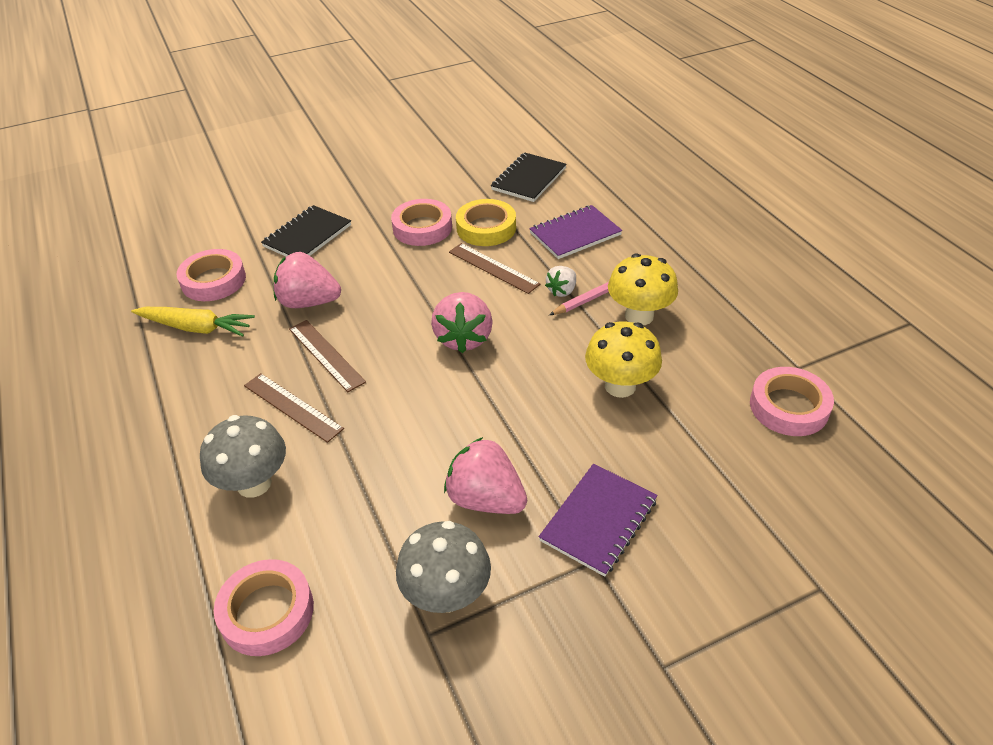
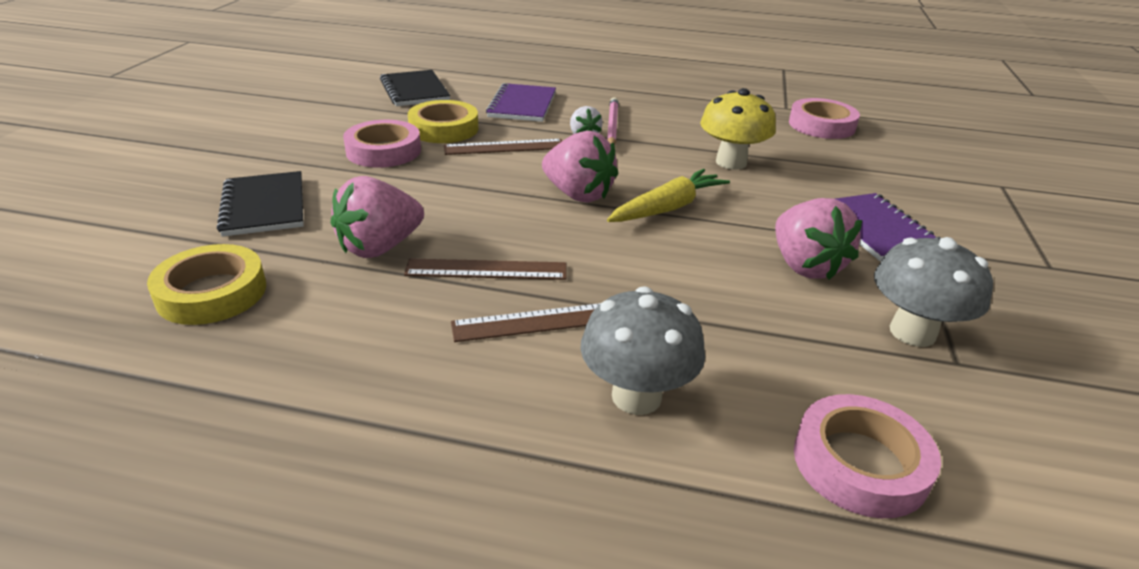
camera: 55 degrees left, 10 degrees down
(196, 328) = (280, 339): yellow carrot -> yellow carrot (668, 208)
(213, 280) = (212, 293): pink tape -> yellow tape
(486, 499) = (805, 266): pink strawberry -> pink strawberry turned 90 degrees counterclockwise
(639, 316) = (660, 125): yellow mushroom -> none

